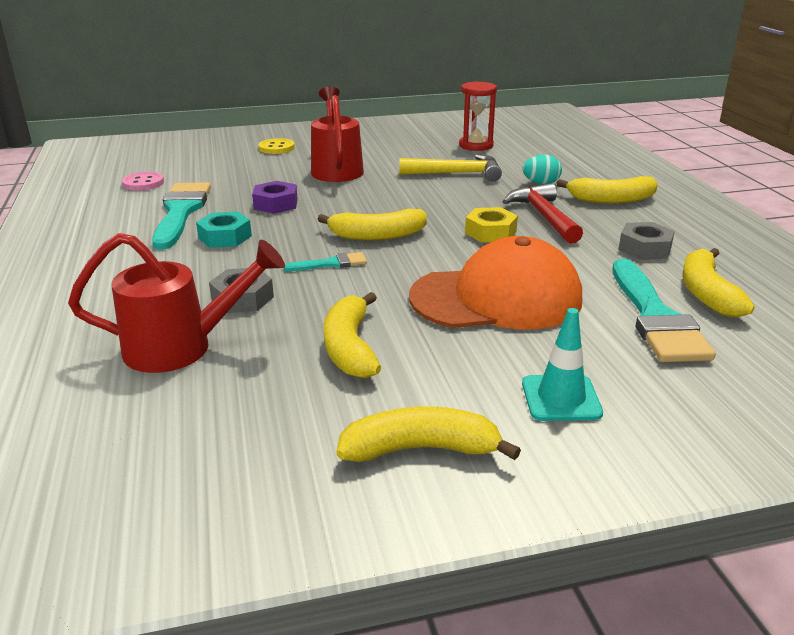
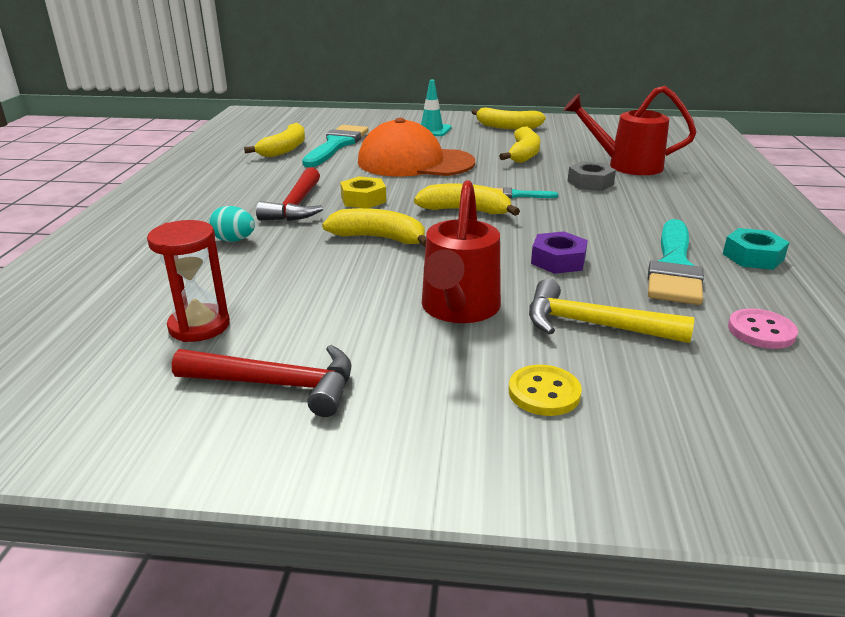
camera: 160 degrees left, 0 degrees up
(225, 237) = (613, 229): turquoise nut -> turquoise nut (753, 257)
(404, 135) = (277, 385): none -> red hammer
(457, 174) = (306, 271): yellow hammer -> yellow hammer (593, 325)
(611, 200) = (205, 211): yellow banana -> yellow banana (379, 238)
(644, 248) = (267, 173): grey nut -> none

